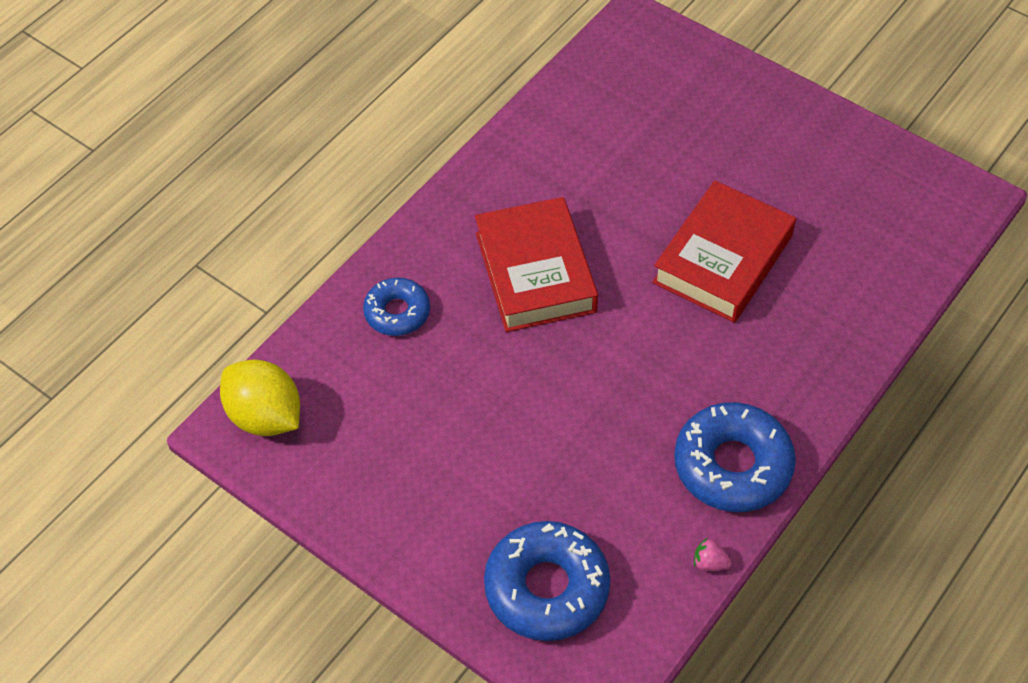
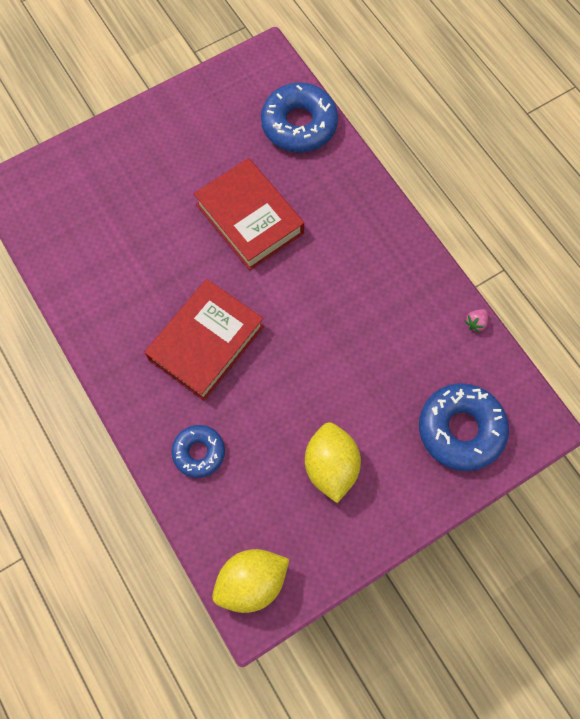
camera: 70 degrees left, 15 degrees up
(436, 453) = (331, 466): none -> yellow lemon
(535, 272) = (206, 343): red book -> red book turned 60 degrees counterclockwise
(732, 465) = (411, 280): blue donut -> blue donut (299, 124)

